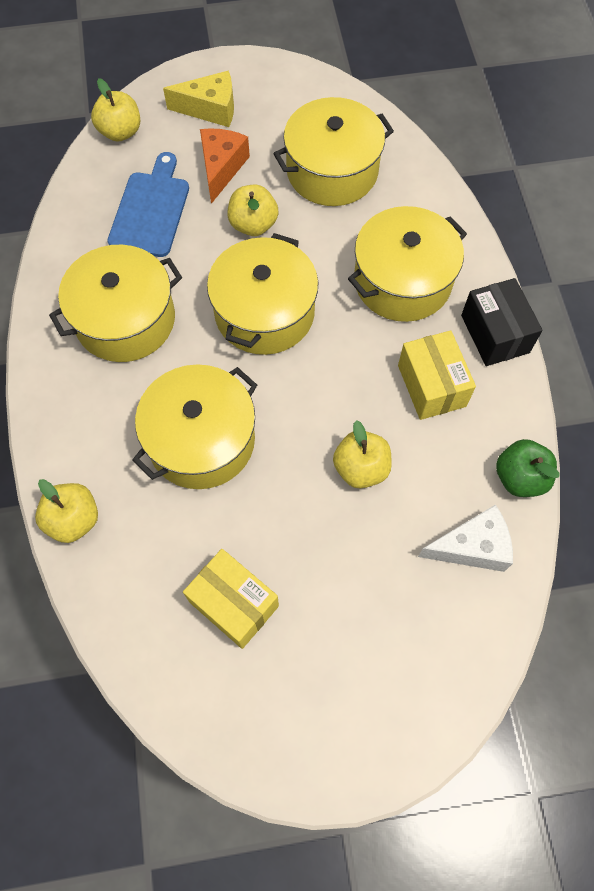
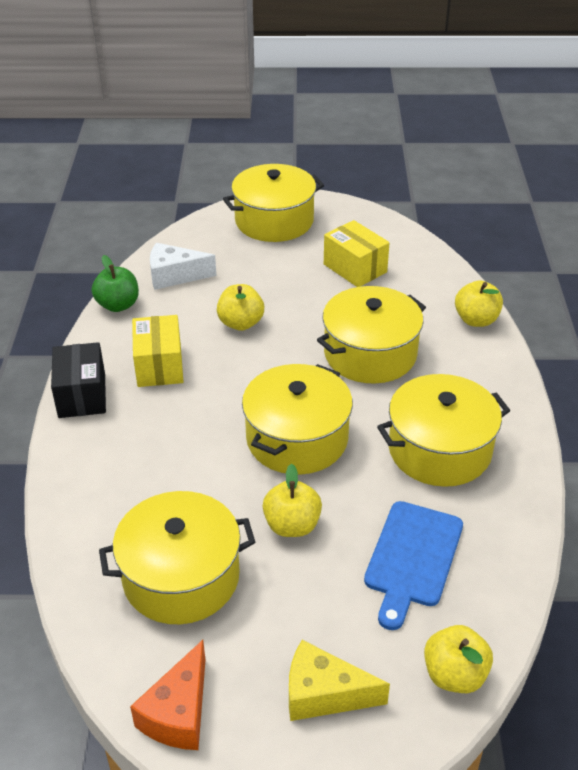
camera: 170 degrees left, 25 degrees down
(221, 168) = (319, 600): orange cheese -> orange cheese (178, 713)
(402, 281) = (148, 448): yellow pot -> yellow pot (274, 221)

